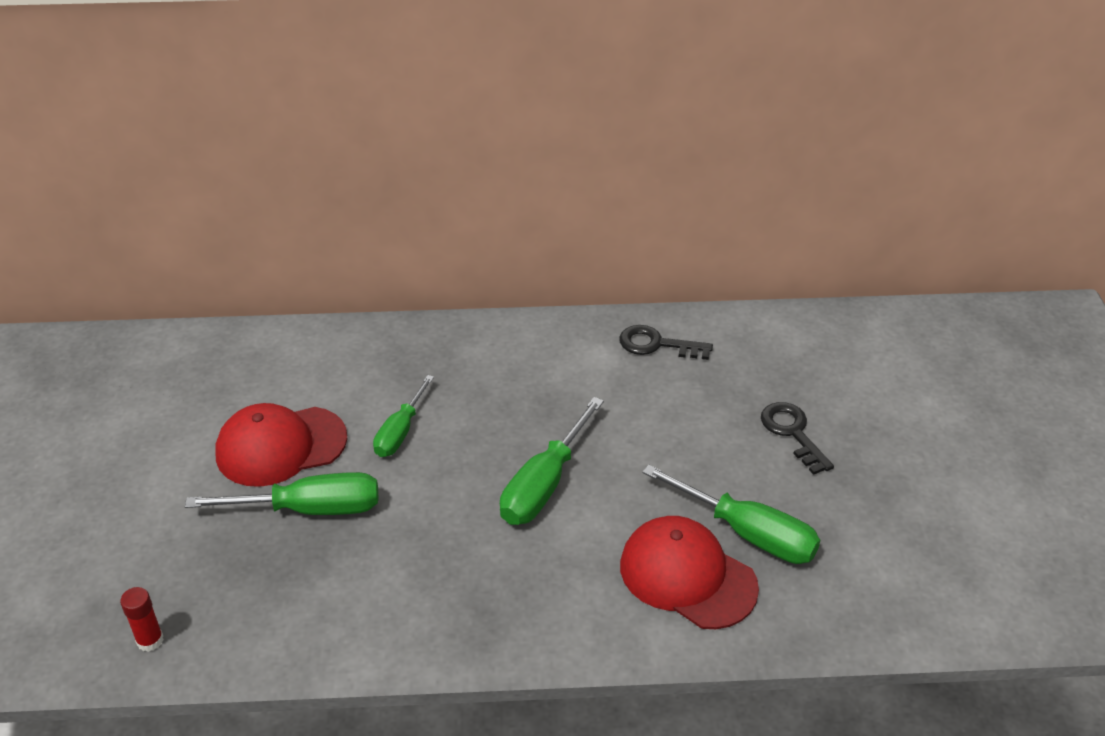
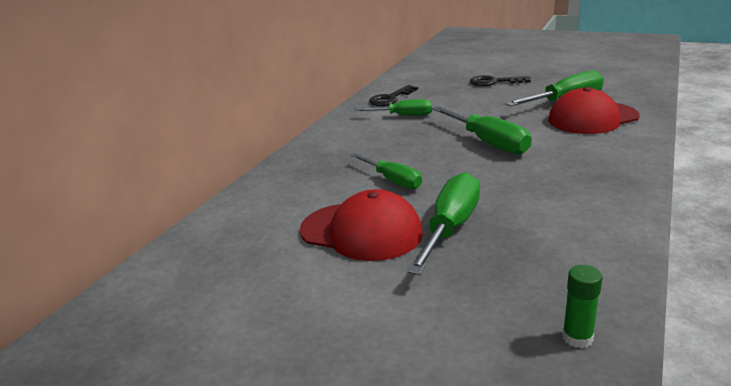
camera: 60 degrees left, 15 degrees down
(150, 640) = (577, 338): red glue stick -> green glue stick
(281, 446) = (361, 231): red cap -> red cap turned 75 degrees counterclockwise
(598, 378) = (403, 116): none -> green screwdriver

